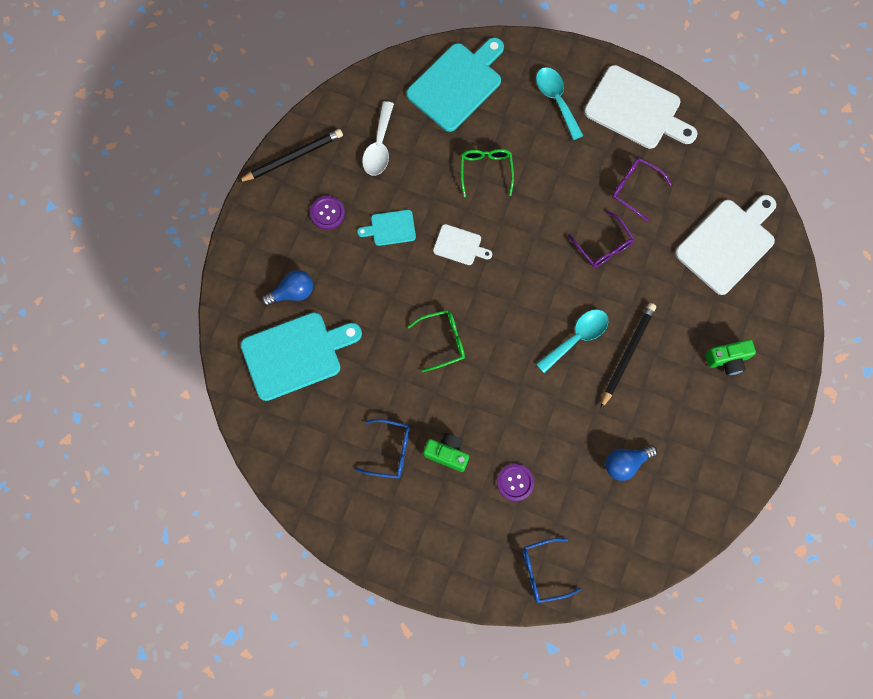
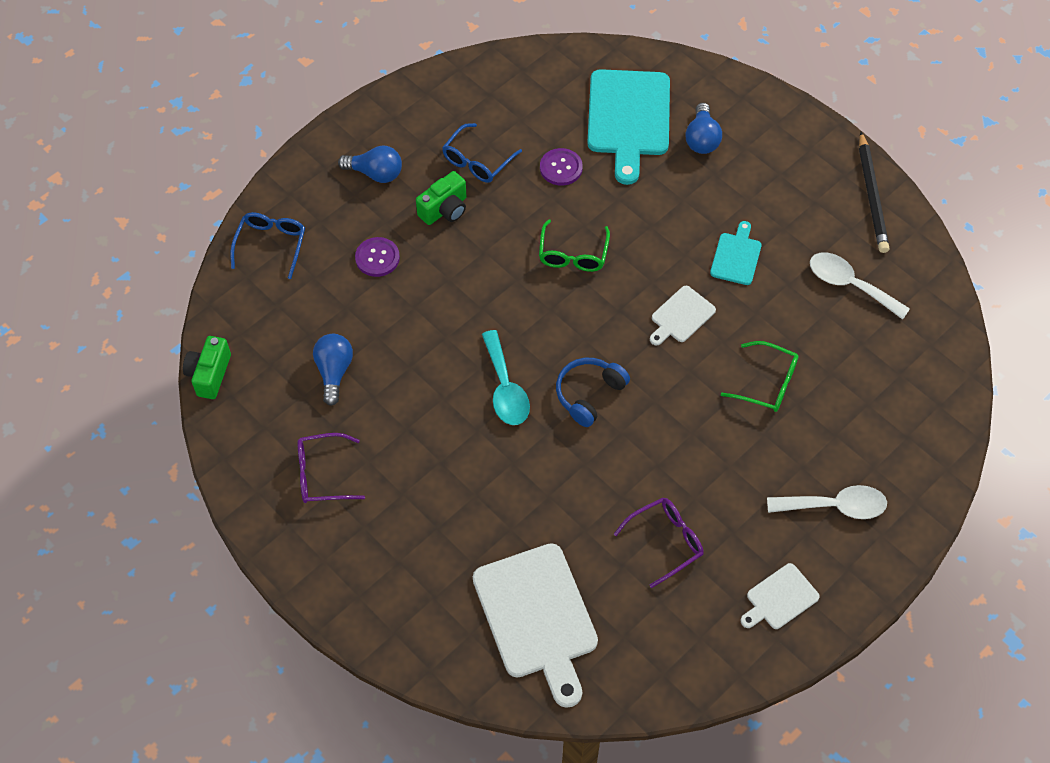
camera: 115 degrees right, 15 degrees down
(327, 213) = (784, 203): purple button -> purple button (561, 168)
(438, 525) = (375, 173): none -> blue light bulb
(457, 84) = (904, 401): turquoise cutting board -> none
(553, 280) = (589, 394): none -> blue headphones
(556, 100) = (835, 506): turquoise spoon -> white spoon
(603, 246) = (605, 469): purple glasses -> purple glasses (322, 474)
(627, 354) = (456, 432): black pencil -> none
(636, 109) = (779, 598): white cutting board -> white cutting board, size x0.50
(727, 360) = (389, 539): green camera -> green camera (209, 374)

